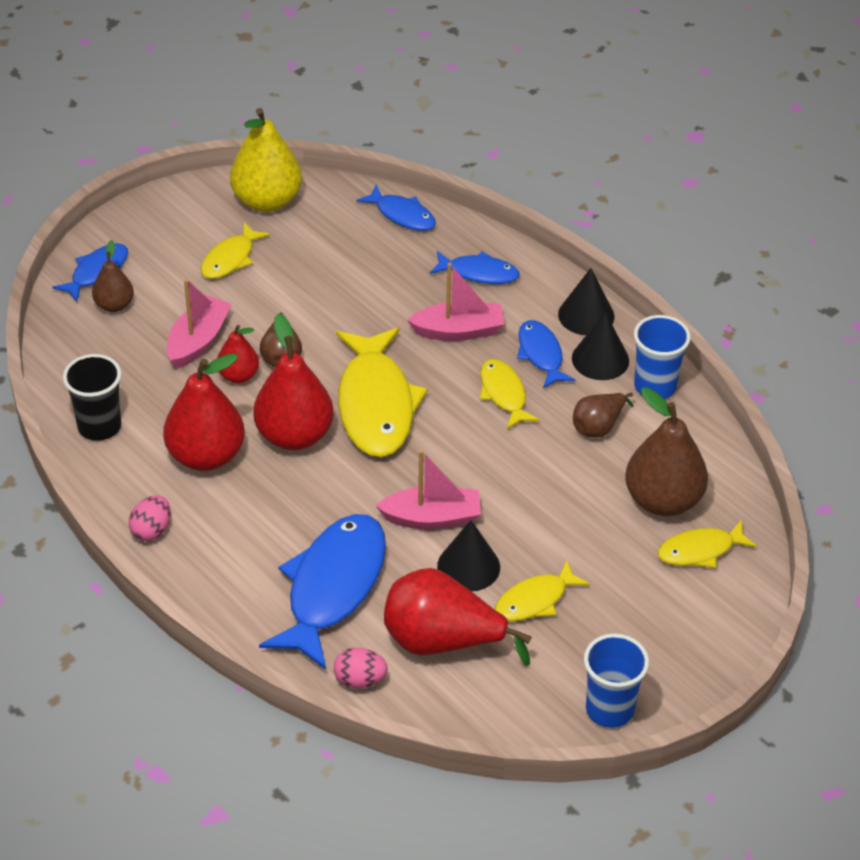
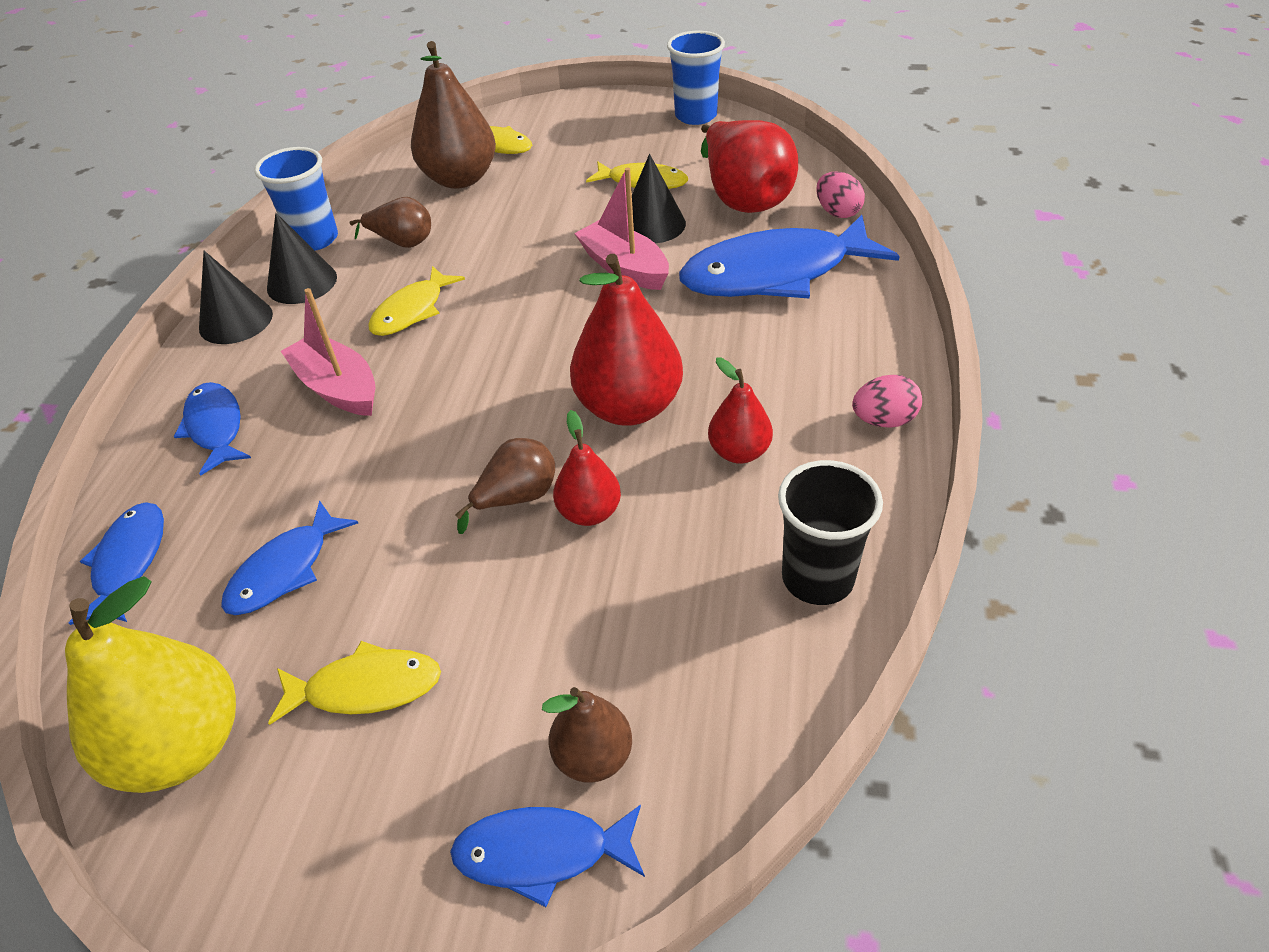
camera: 125 degrees left, 0 degrees up
(198, 341) = (569, 596): pink boat -> none
(206, 456) = (739, 452): red pear -> red pear, size x0.55
(376, 404) = (517, 379): yellow fish -> none
(541, 354) = (327, 318): blue fish -> blue fish (285, 570)

